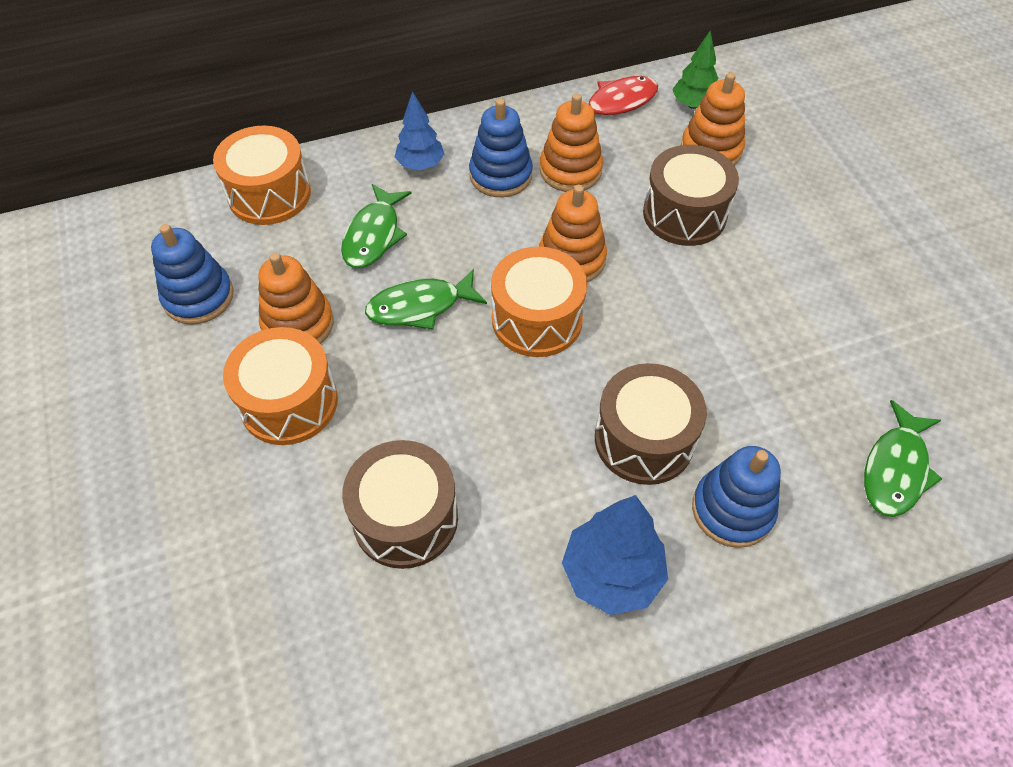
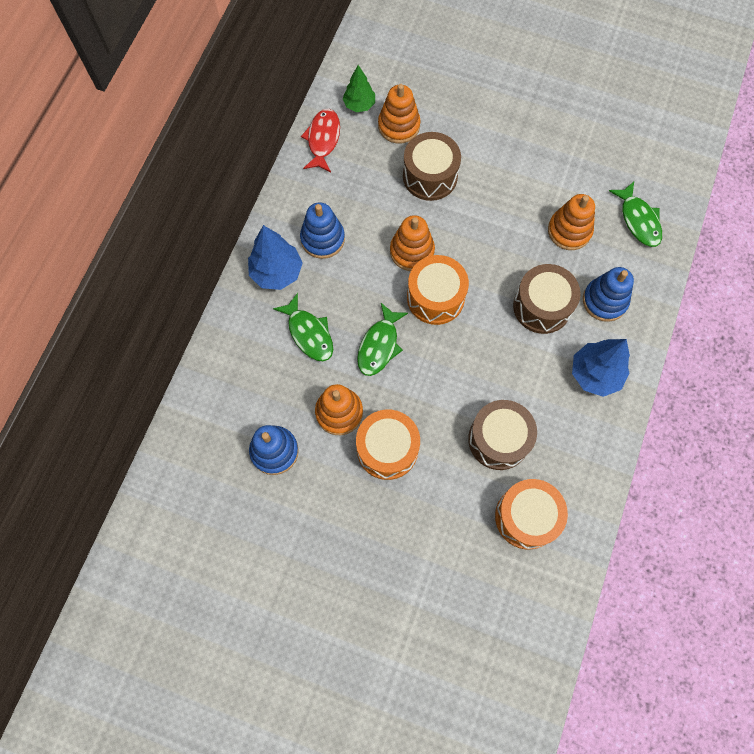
camera: 50 degrees left, 15 degrees up
(269, 194) = (226, 366): orange drum -> orange drum (526, 517)
(420, 165) = (277, 272): blue tree -> blue tree, size x1.53
(570, 170) = (351, 203): orange stacking toy -> orange stacking toy (569, 231)

